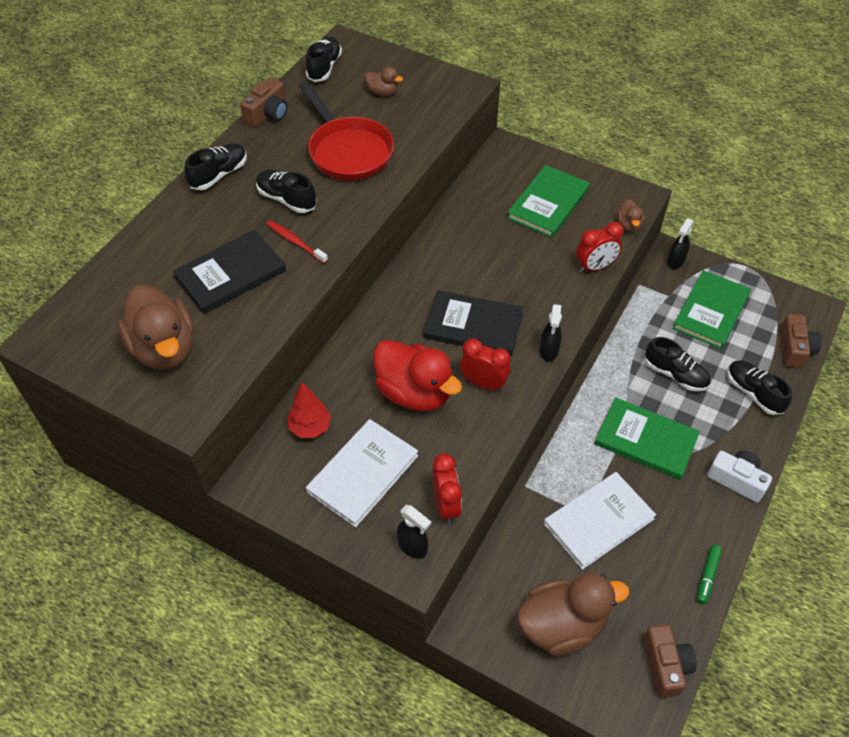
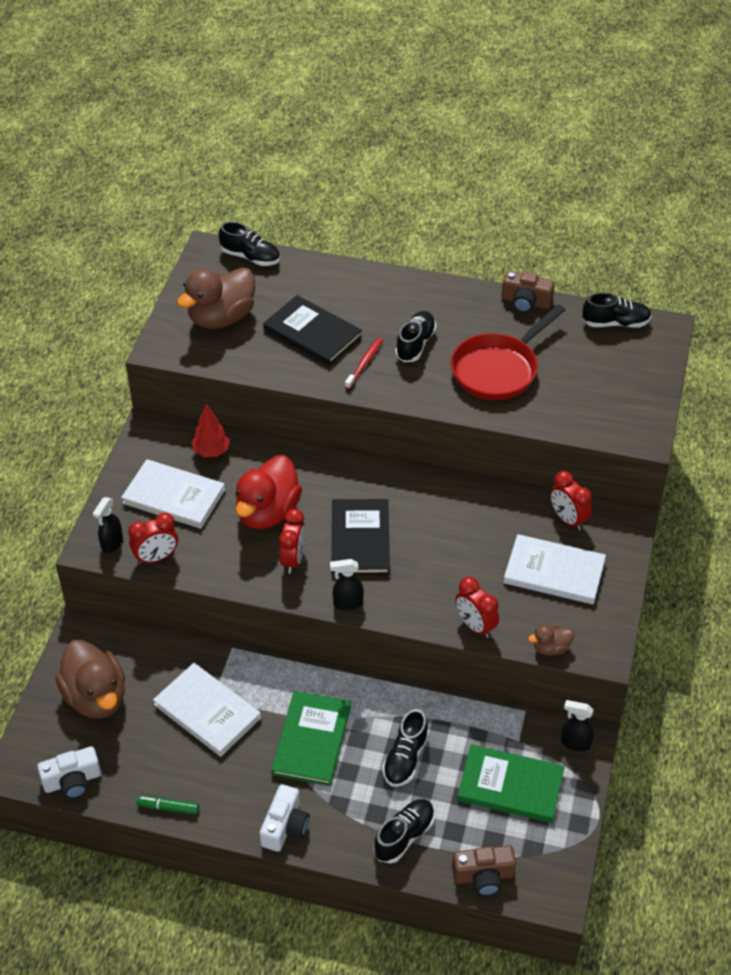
camera: 75 degrees right, 5 degrees down
(219, 175) = (428, 293): black shoe -> black shoe (250, 257)
(383, 92) = (599, 375): brown duck -> none
(493, 181) = (568, 519): none -> red clock
(548, 203) = (554, 572): green book -> white book
(665, 665) = (72, 781): brown camera -> white camera

